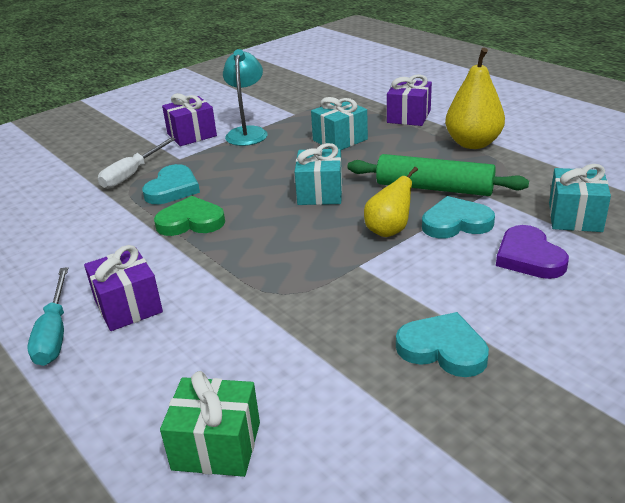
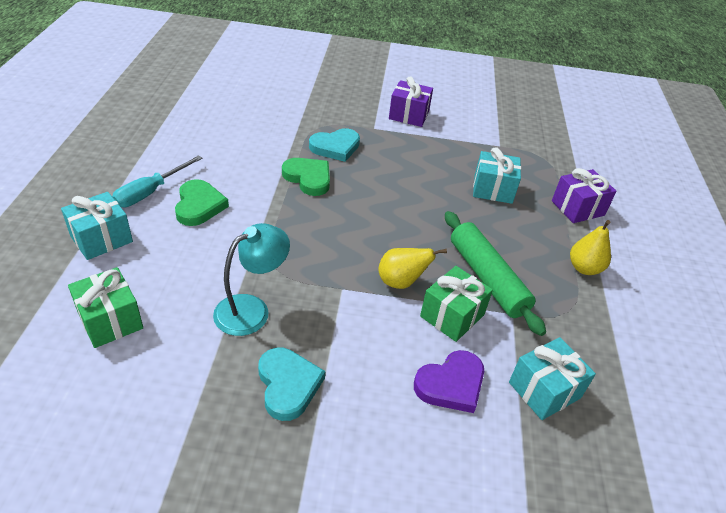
camera: 40 degrees right, 10 degrees up
(128, 306) = (199, 206): purple gift -> green heart
(132, 174) = (332, 120): white screwdriver -> none
(247, 132) = (444, 138): turquoise lamp -> turquoise lamp (251, 309)
(320, 193) = (409, 219): turquoise gift -> turquoise gift (101, 239)
(456, 223) = (452, 316): turquoise heart -> green gift
(473, 143) = (584, 268): yellow pear -> yellow pear, size x0.65
(529, 257) = (451, 384): purple heart -> purple heart turned 150 degrees counterclockwise

